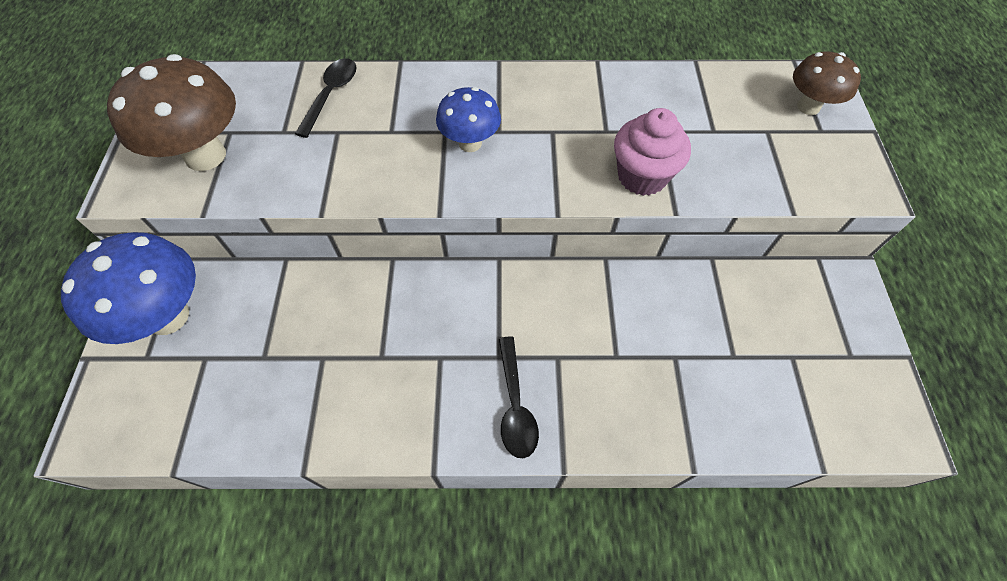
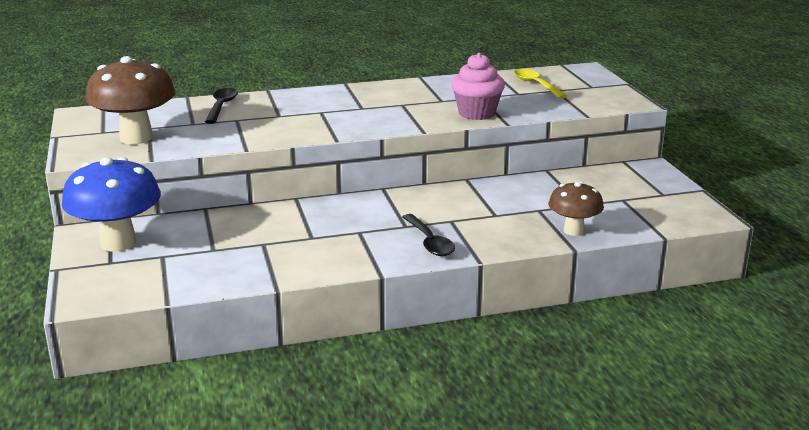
camera: 15 degrees left, 35 degrees down
(470, 143) = (343, 114): blue mushroom -> none
(744, 112) = (536, 85): none -> yellow spoon
(808, 107) = (579, 79): brown mushroom -> brown mushroom (573, 231)

